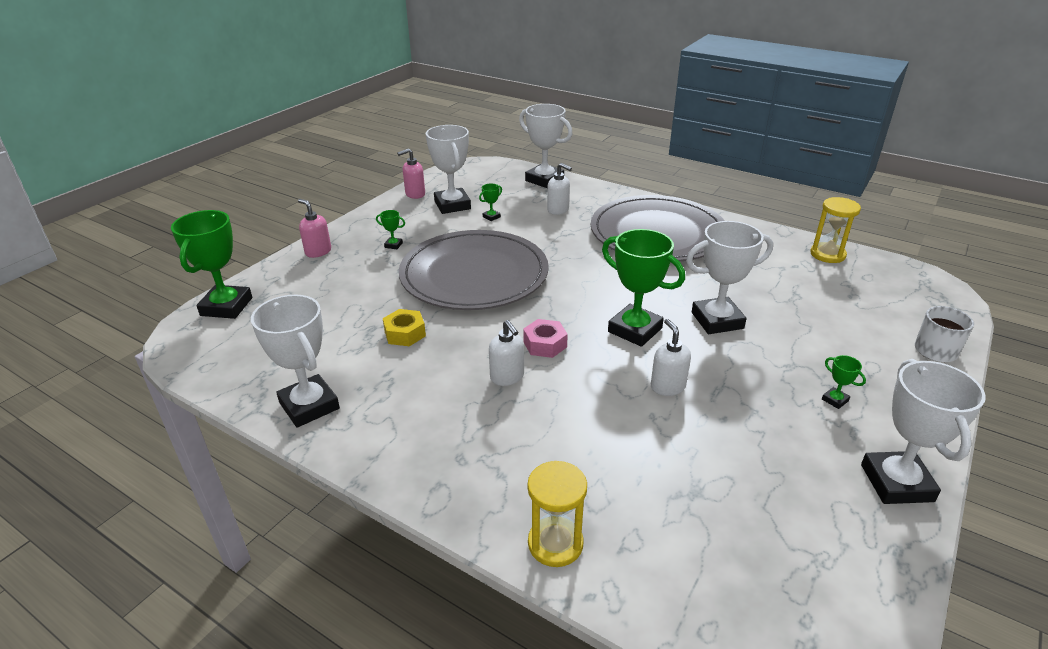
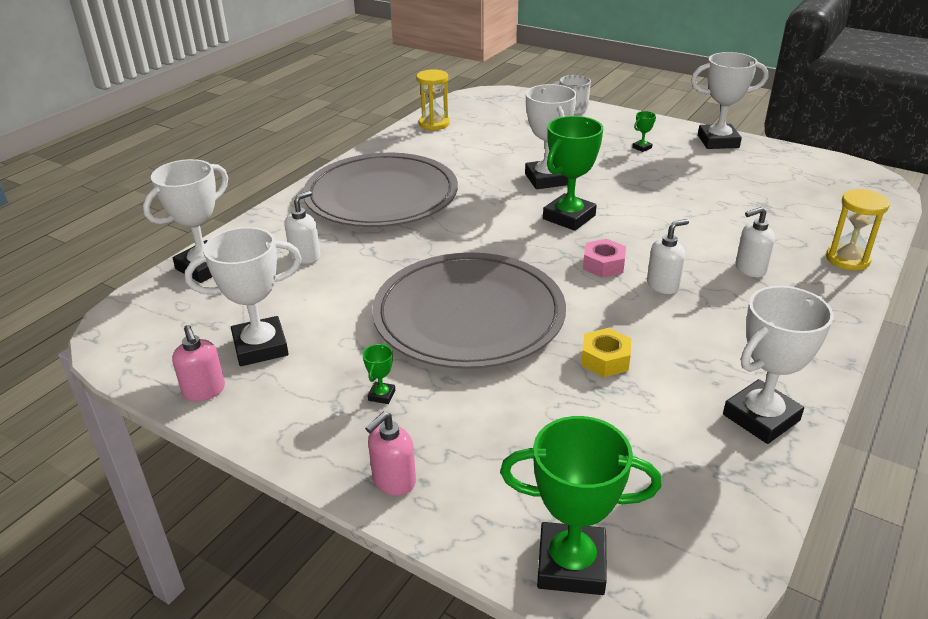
camera: 90 degrees left, 0 degrees up
(491, 217) = (311, 308): green trophy -> none
(667, 386) = (649, 207): white soap dispenser -> white soap dispenser (750, 269)

